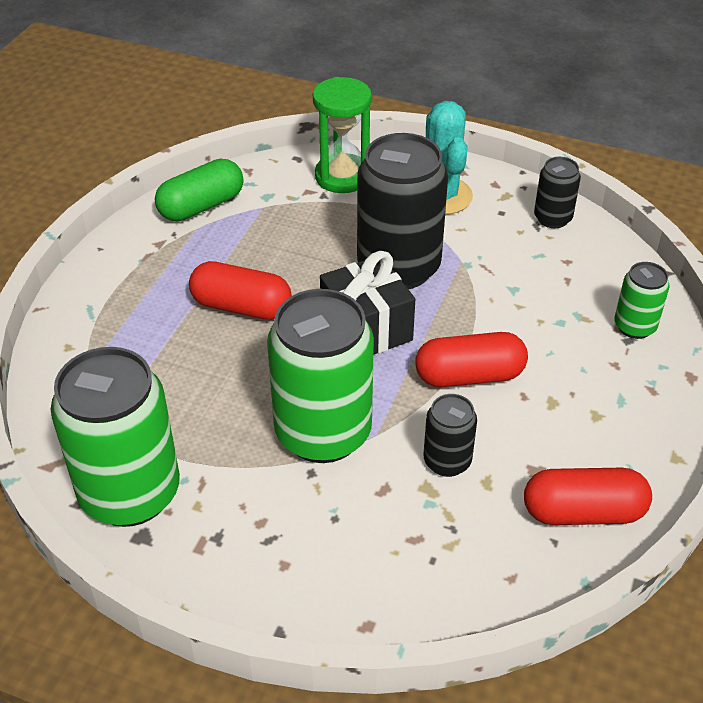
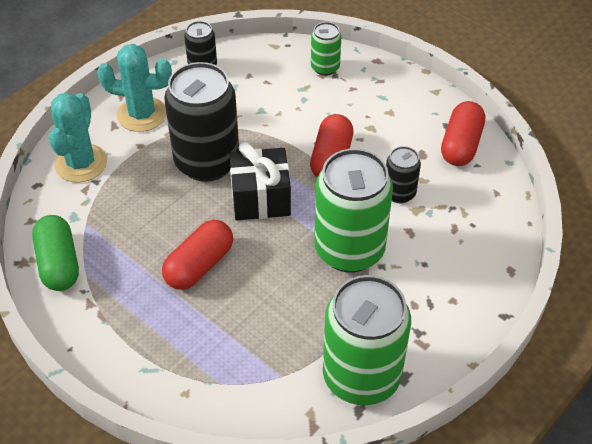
camera: 70 degrees left, 5 degrees up
(342, 177) = (81, 163): green hourglass -> turquoise cactus

